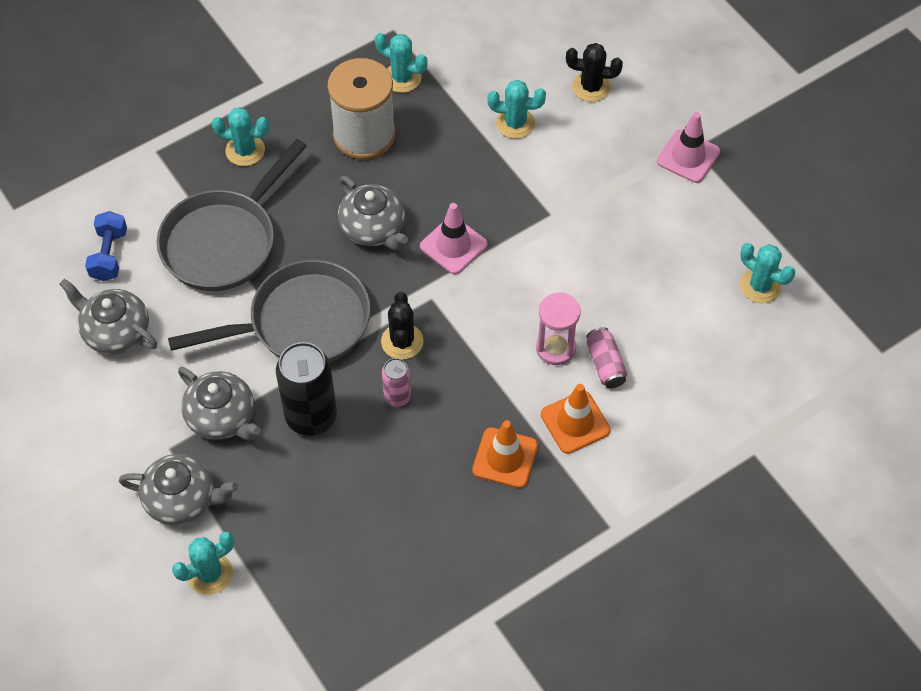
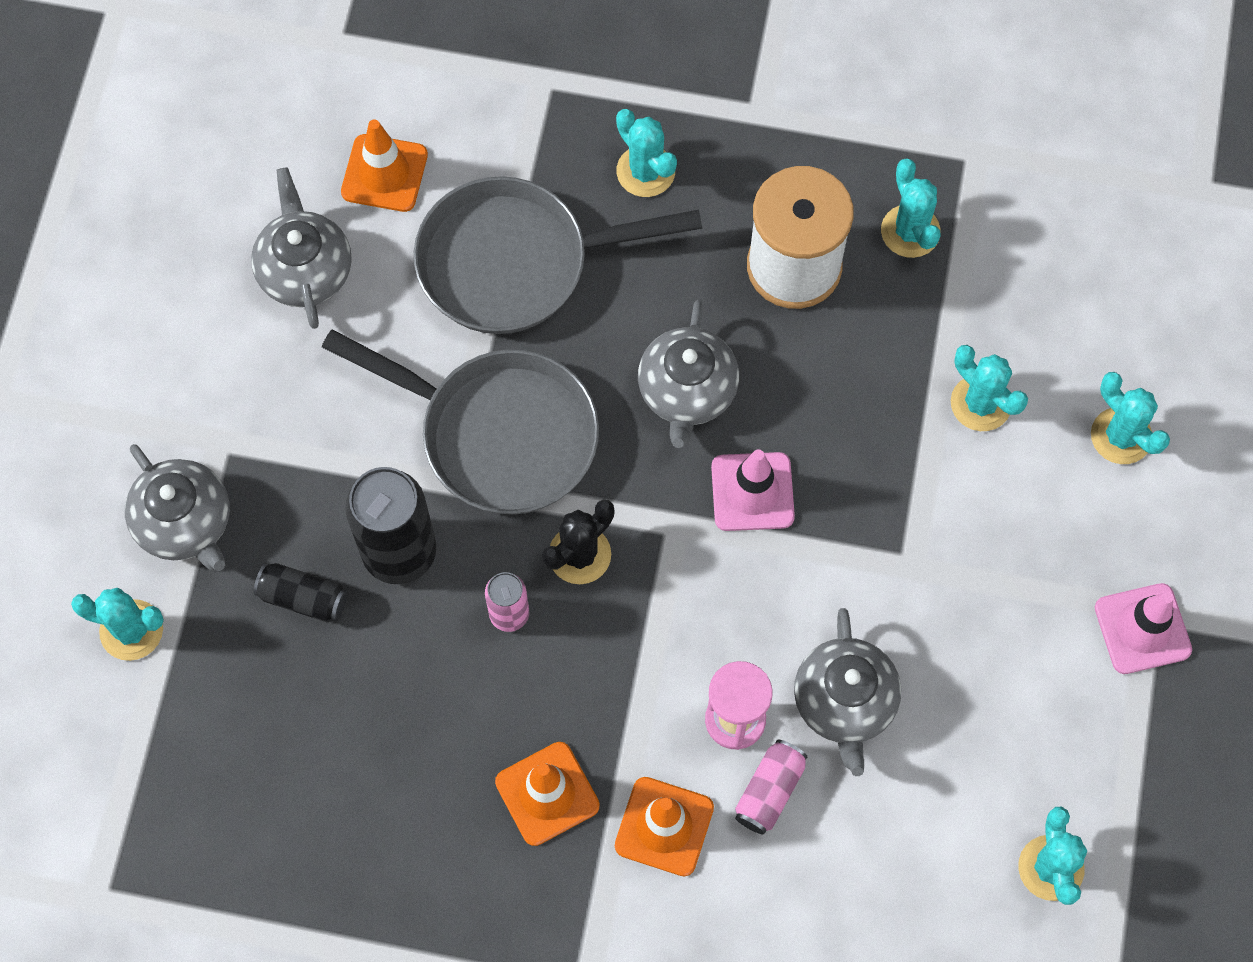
camera: 45 degrees right, 10 degrees up
(109, 255) = (384, 173): blue dumbbell -> orange traffic cone
(222, 417) = (312, 467): grey teapot -> grey teapot (844, 702)
(285, 479) = (303, 598): none -> black can
(591, 87) = (1121, 436): black cactus -> turquoise cactus

